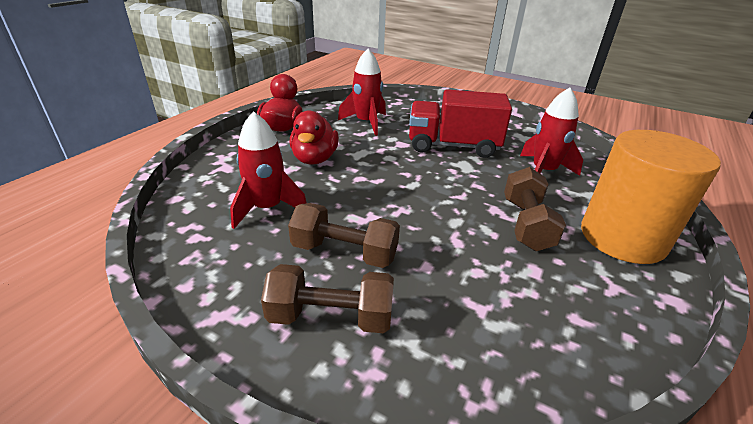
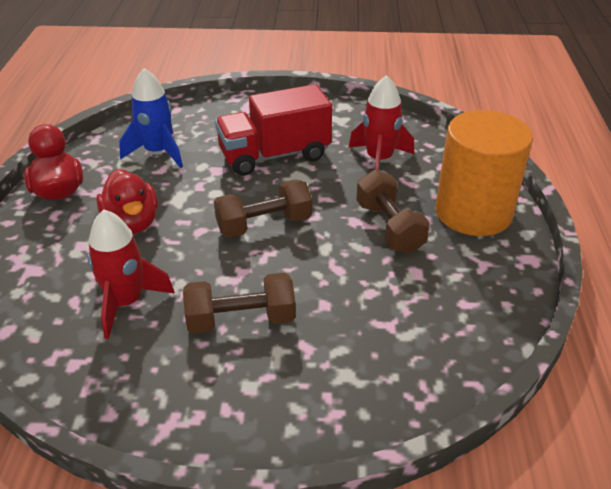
camera: 25 degrees left, 5 degrees up
(331, 317) = (270, 384): brown dumbbell -> brown dumbbell (264, 225)
(366, 123) = (158, 152): red rocket -> blue rocket

